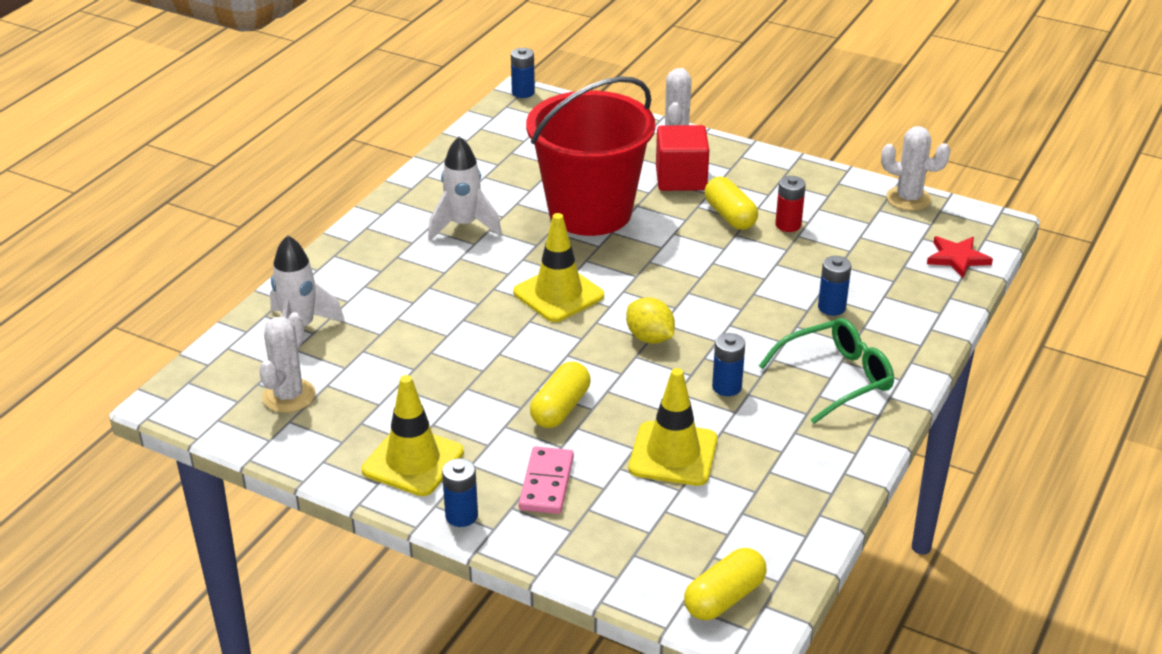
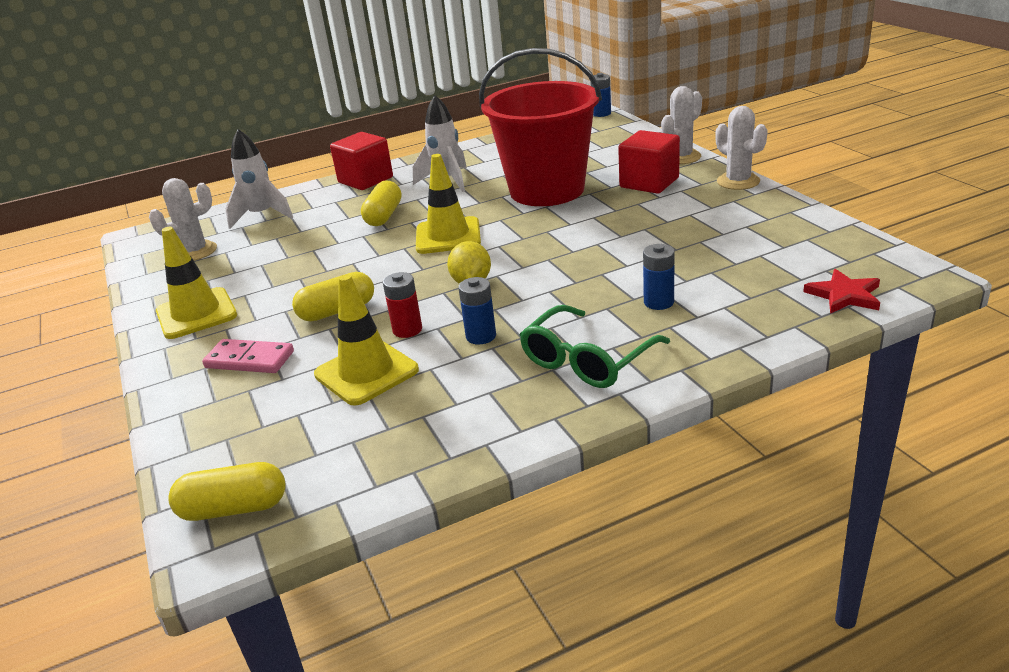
camera: 40 degrees right, 5 degrees down
(360, 248) = (365, 180): none -> red cube
(461, 516) = (166, 361): blue battery -> none
(546, 483) = (249, 360): pink domino -> pink domino turned 60 degrees clockwise
(730, 216) = (656, 215): yellow capsule -> yellow capsule (384, 216)
(788, 225) = (700, 232): red battery -> red battery (407, 330)
(836, 378) = (587, 360): green glasses -> green glasses turned 120 degrees clockwise
(908, 199) = (849, 236): white cactus -> white cactus (738, 181)

